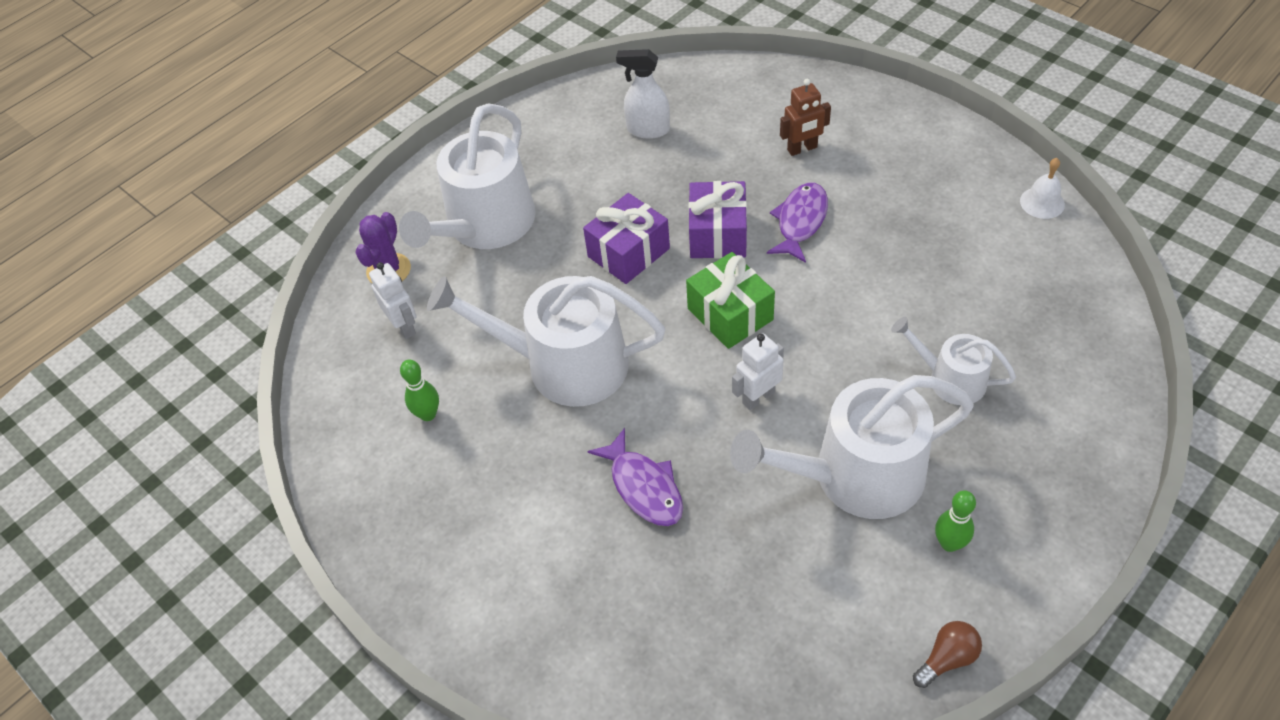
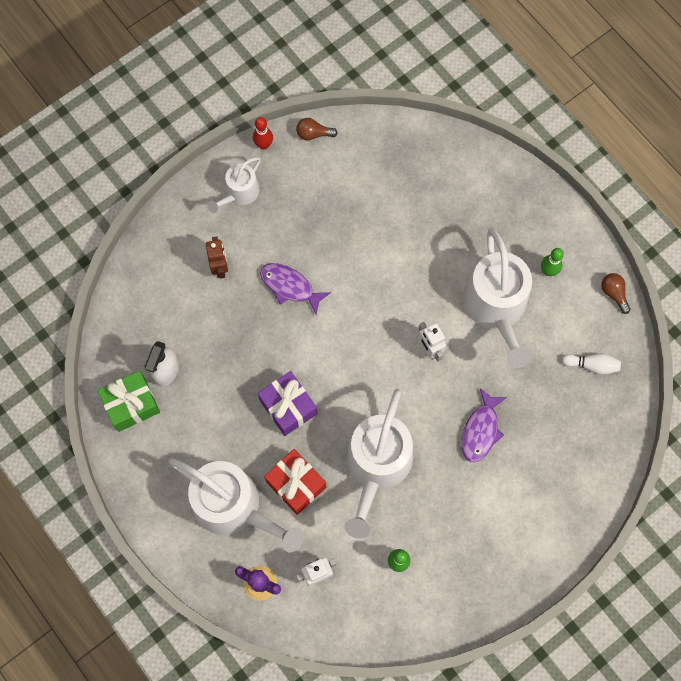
camera: 85 degrees left, 20 degrees up
(523, 281) = (296, 484): none -> red gift
(644, 487) = (481, 430): purple fish -> purple fish turned 135 degrees clockwise
(717, 234) = (287, 343): purple gift -> none
(730, 314) = (359, 351): green gift -> green gift (132, 405)
(798, 639) = (592, 365): none -> white bowling pin
(950, 379) = (440, 235): white watering can -> white watering can (239, 193)
(998, 155) = (264, 145): none -> red bowling pin
(1042, 202) = (313, 134): white bell -> brown light bulb

